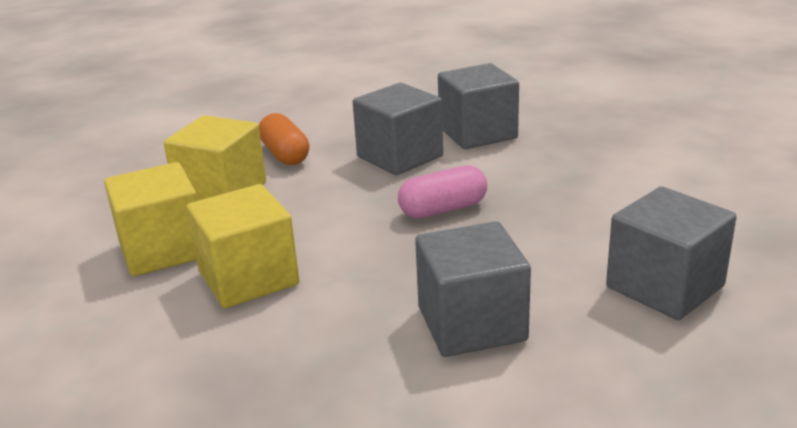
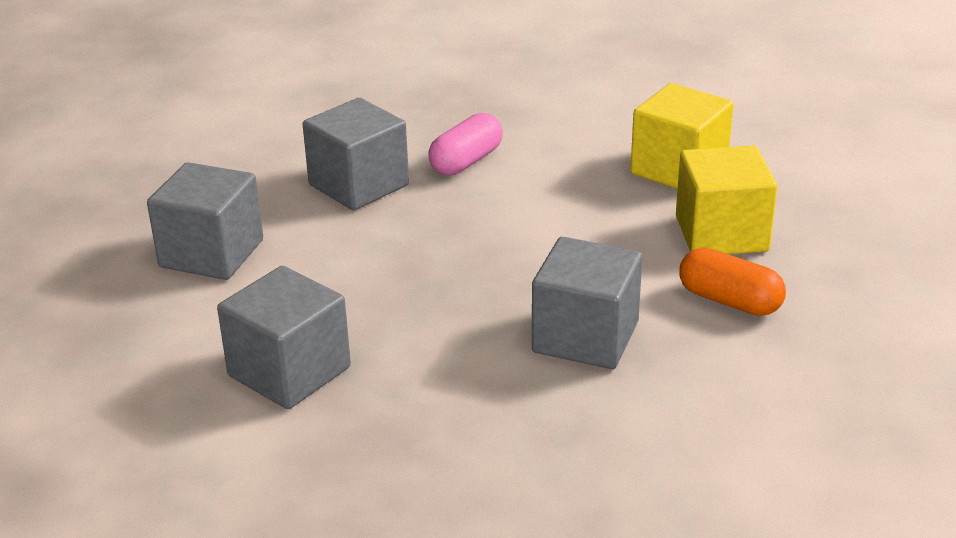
camera: 150 degrees right, 5 degrees up
(248, 278) = (571, 169): yellow cube -> none
(443, 209) = (465, 277): pink capsule -> pink capsule (466, 161)
(477, 133) = (522, 411): grey cube -> grey cube (289, 371)

